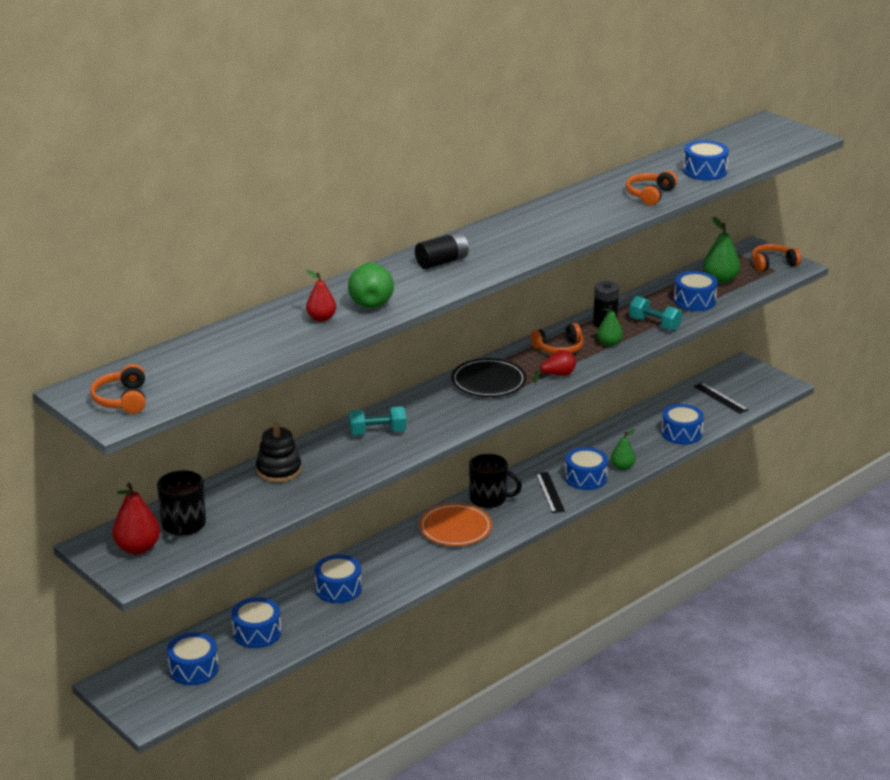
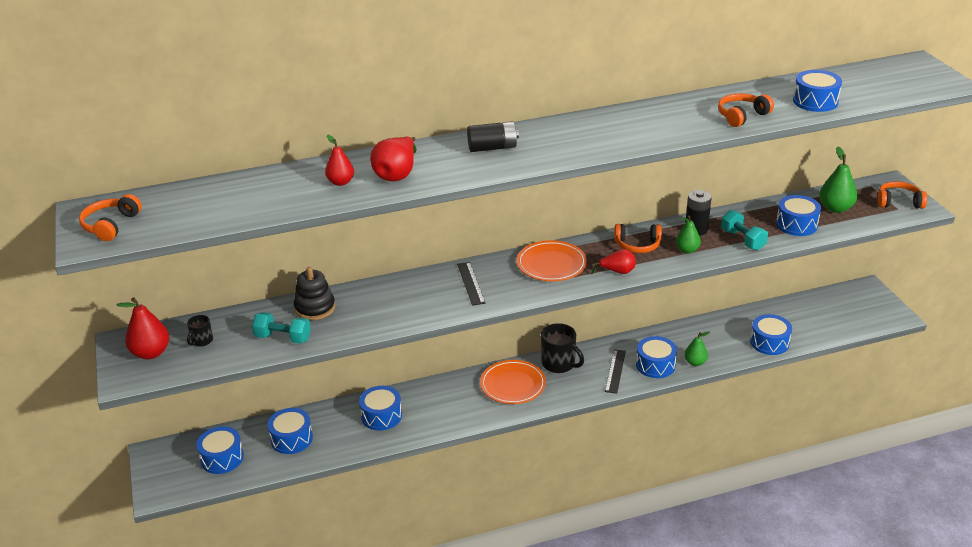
camera: 25 degrees right, 5 degrees up
(183, 525) = (202, 341): black mug -> black mug, size x0.54
(371, 301) = (397, 174): green pear -> red pear
(377, 432) = (421, 291): turquoise dumbbell -> turquoise dumbbell (283, 338)
(488, 382) = (551, 264): black plate -> orange plate
(720, 398) = (827, 316): black ruler -> black ruler (471, 283)

